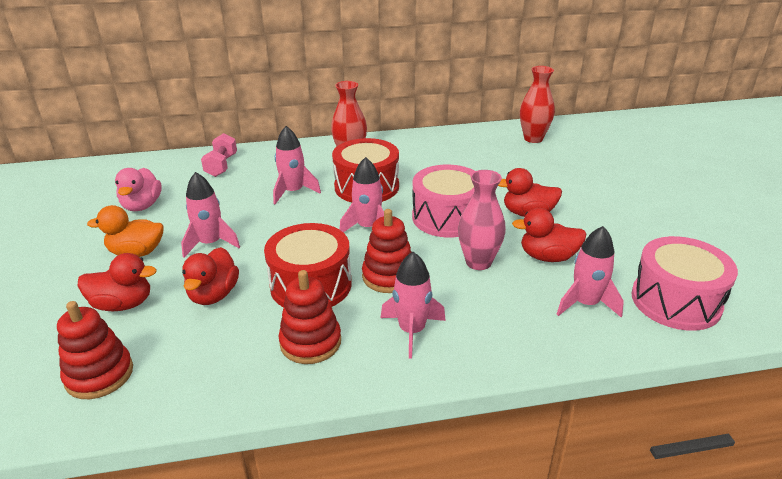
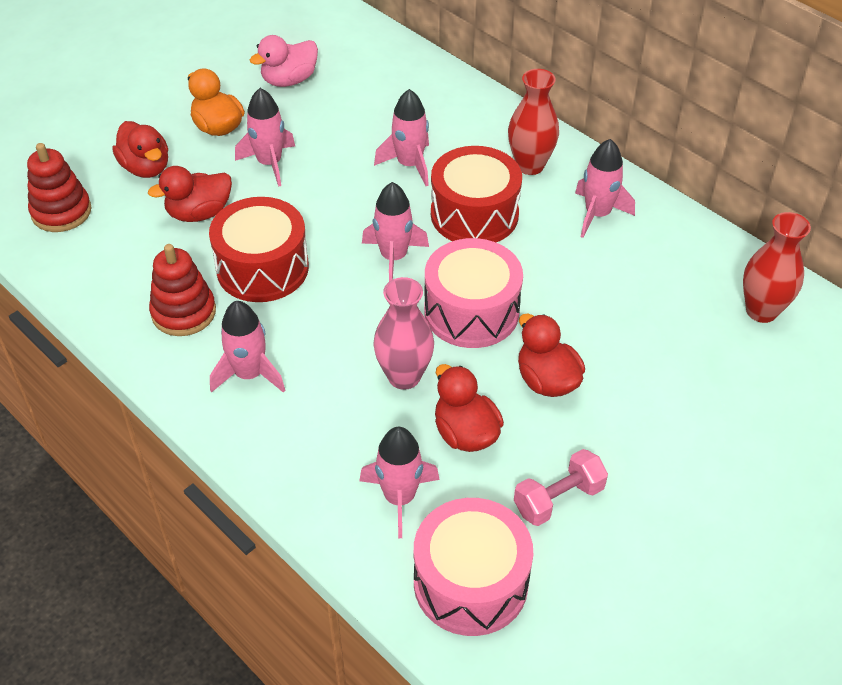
camera: 55 degrees right, 15 degrees up
(221, 166) = (409, 83): pink dumbbell -> pink dumbbell (558, 499)
(389, 276) = (321, 317): red stacking toy -> none
(415, 152) = (597, 214): none -> pink rocket

